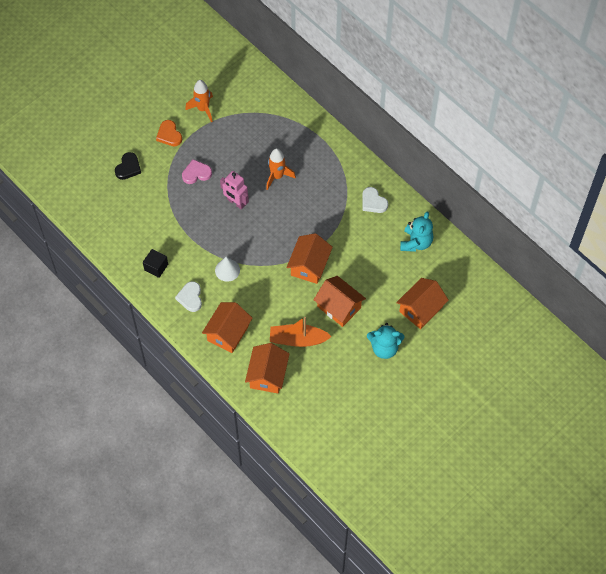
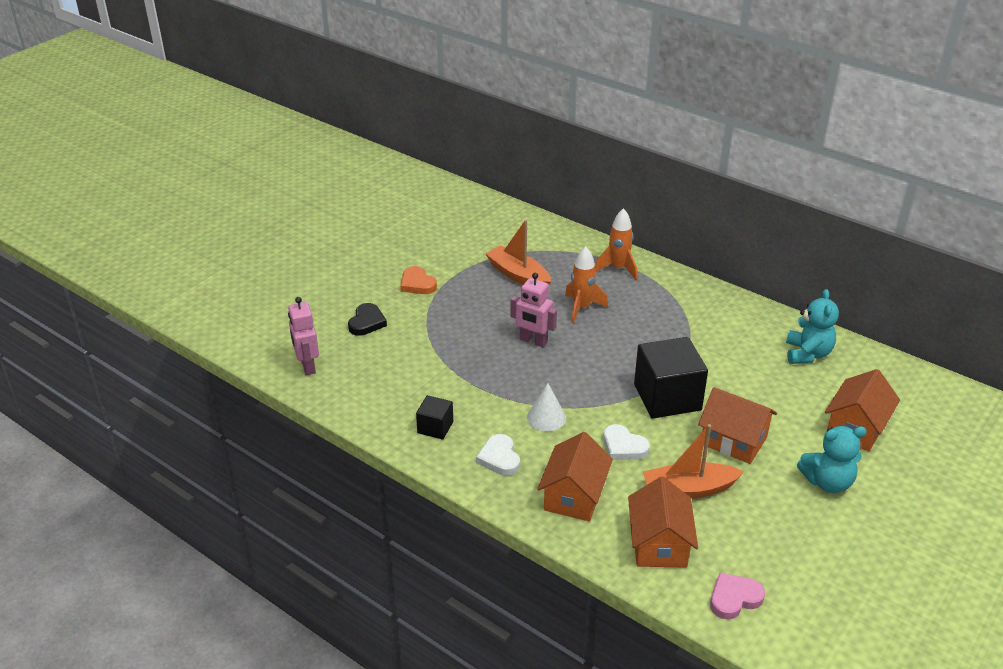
camera: 10 degrees left, 25 degrees down
(83, 202) = (307, 366): none -> pink robot
(196, 173) = (467, 317): pink heart -> pink heart (734, 598)
(203, 109) = (457, 255): orange rocket -> orange rocket (618, 269)
(241, 137) = (518, 275): none -> orange boat
(309, 265) = (667, 397): orange house -> black cube
(373, 202) = (726, 319): white heart -> white heart (623, 446)

